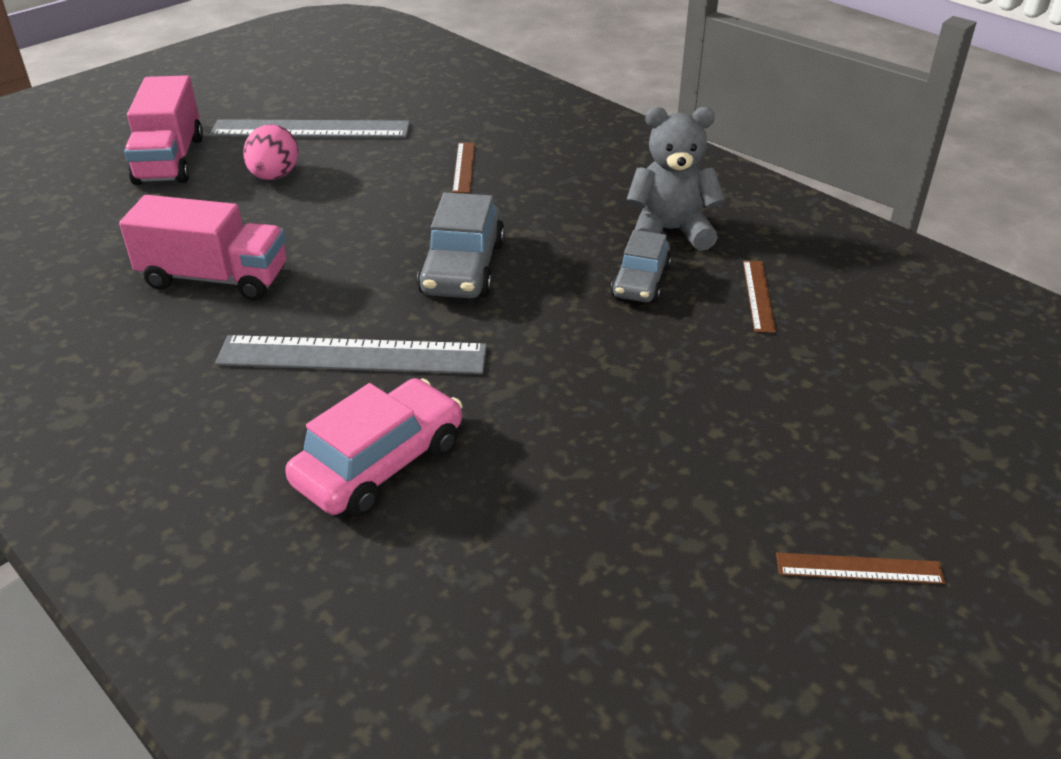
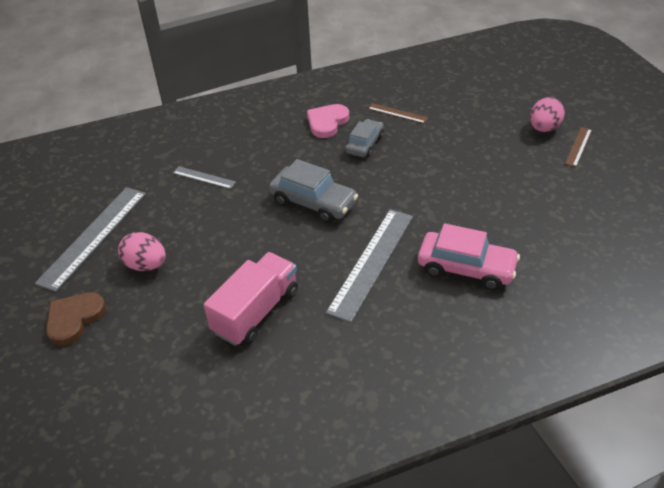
camera: 65 degrees left, 5 degrees up
(170, 160) = (74, 319): pink truck -> brown heart
(380, 464) = (466, 268): pink car -> pink car turned 135 degrees clockwise
(464, 167) = (204, 177): brown ruler -> grey ruler
(641, 281) = (365, 144): grey car -> grey car turned 105 degrees counterclockwise
(670, 231) = (327, 122): grey teddy bear -> pink heart
(879, 499) = (543, 128): none -> pink egg

